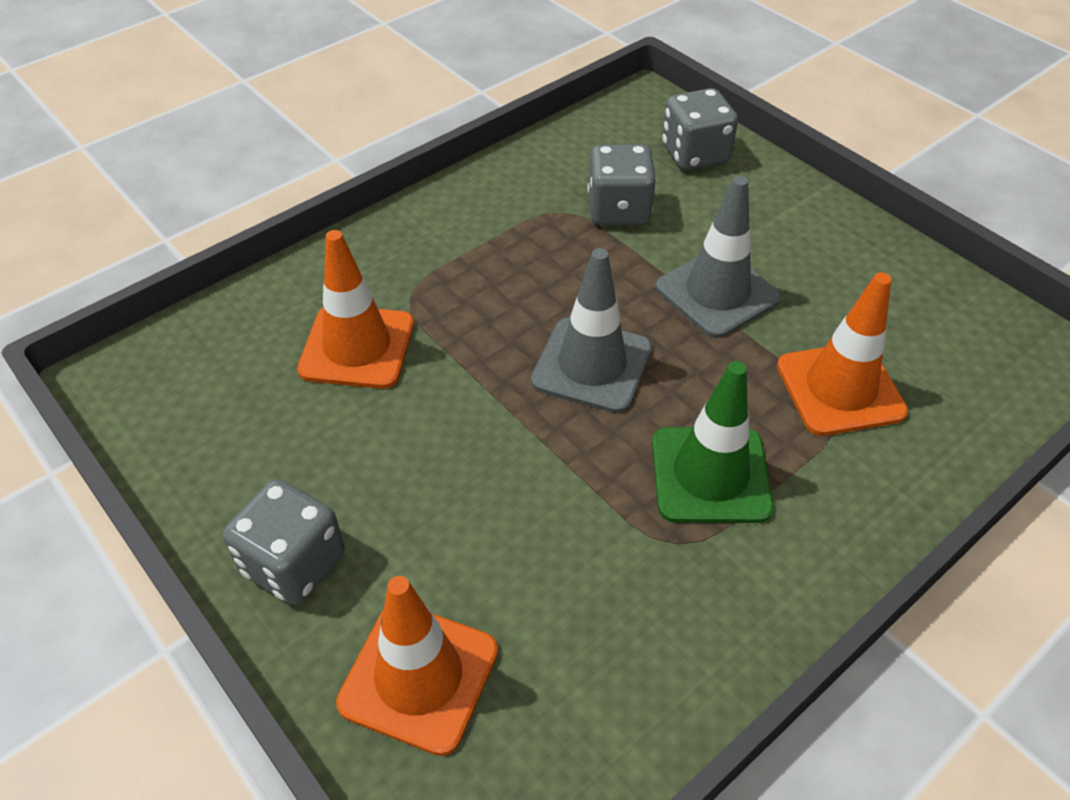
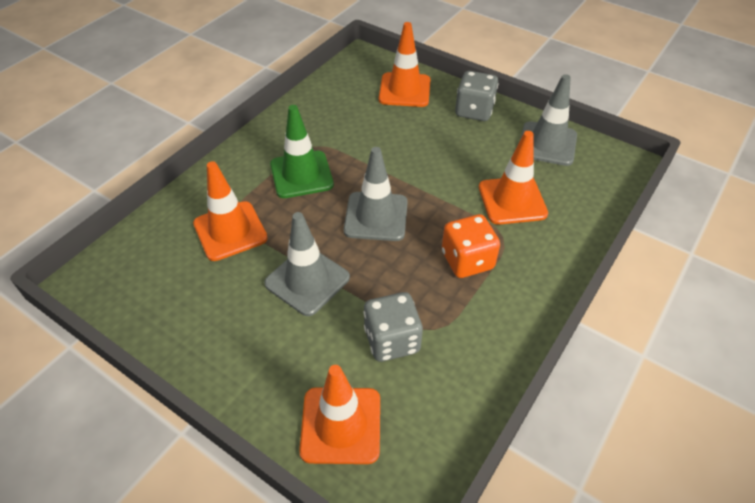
camera: 165 degrees right, 0 degrees up
(211, 442) = (547, 144): none -> grey traffic cone
(480, 276) = (467, 260): none -> orange dice
(695, 154) = (341, 425): grey dice -> orange traffic cone

